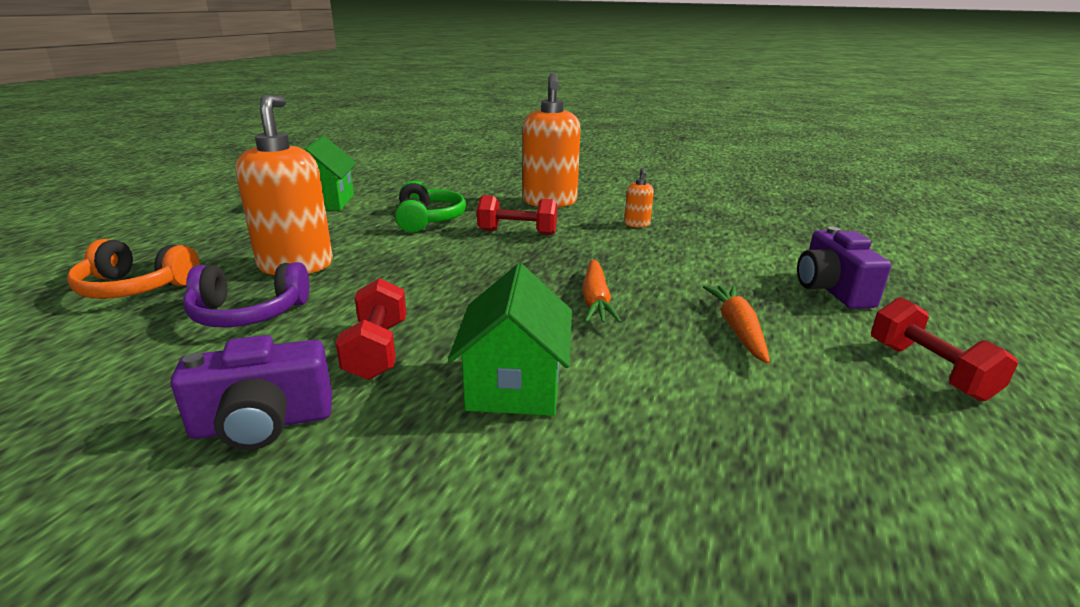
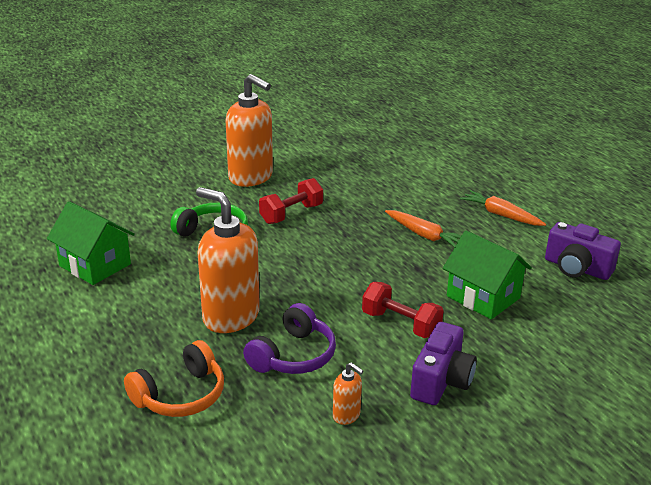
camera: 50 degrees left, 5 degrees up
(637, 224) = (338, 170): orange soap dispenser -> orange soap dispenser (346, 415)
(831, 290) = (494, 168): purple camera -> purple camera (577, 268)
(929, 370) = (581, 195): red dumbbell -> none

